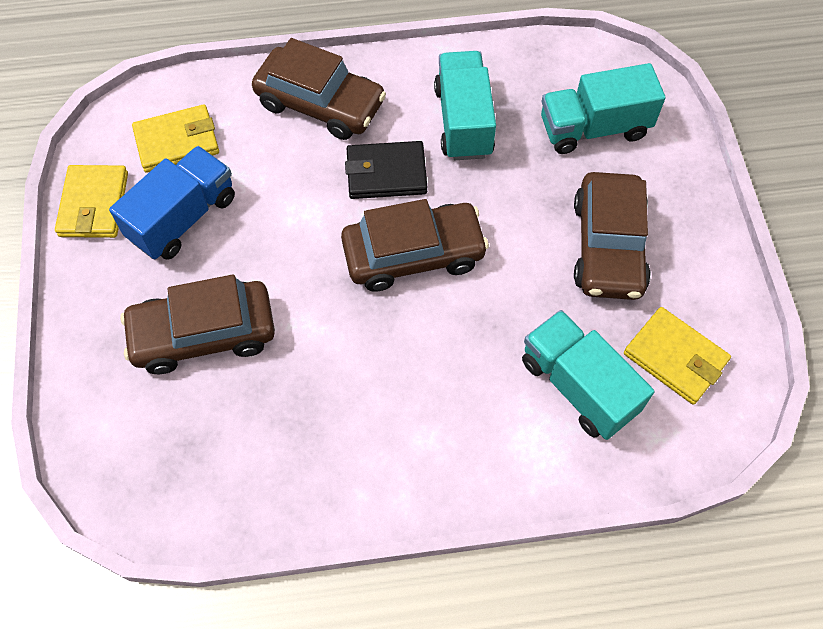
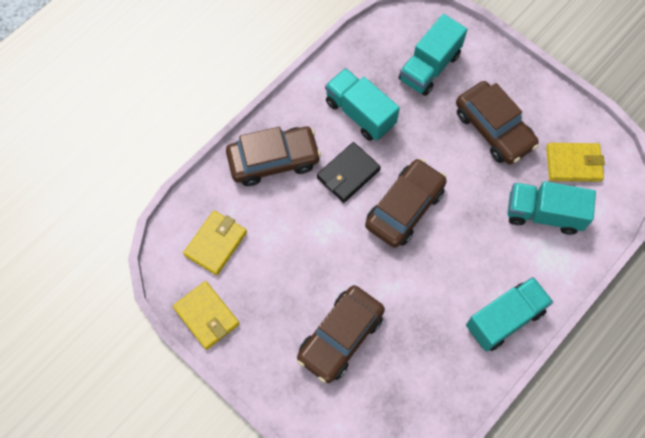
camera: 40 degrees left, 5 degrees up
(183, 218) = (264, 284): blue truck -> none
(408, 467) = (504, 319): none -> turquoise truck

